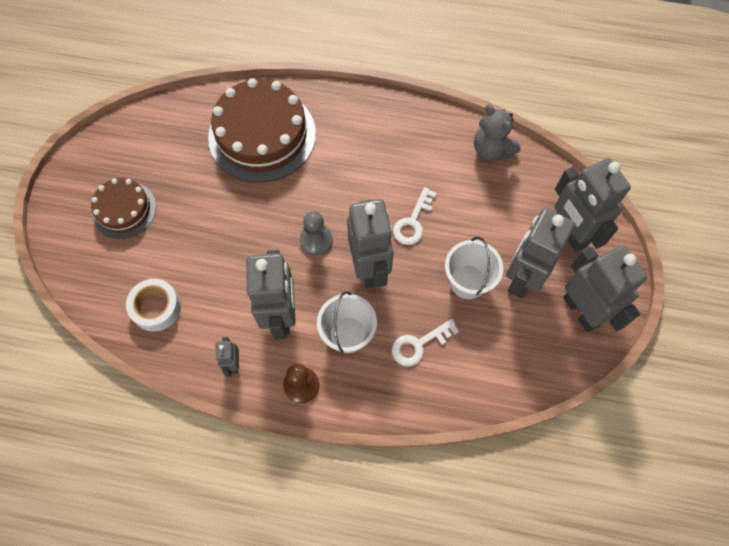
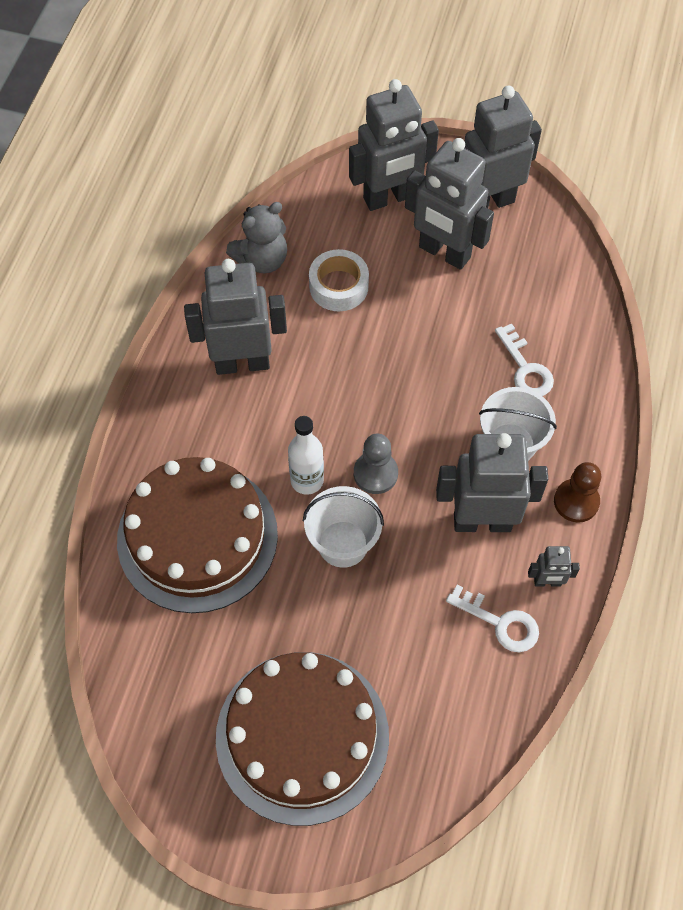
camera: 85 degrees left, 5 degrees down
(124, 210) = (302, 736): brown cake -> brown cake, size x1.78
(156, 308) = (464, 684): white tape -> white tape (338, 286)
(308, 196) = (307, 480): none -> white bottle
(370, 268) = (421, 413): grey robot -> grey robot (242, 363)
(413, 222) = (358, 358): white key -> white key (500, 623)
(468, 282) = (446, 308): white bucket -> white bucket (343, 544)

